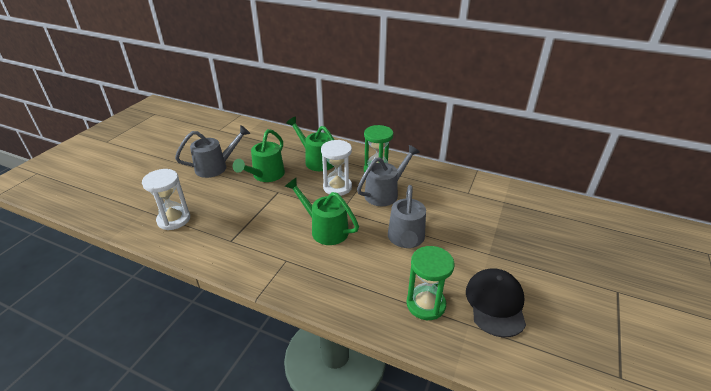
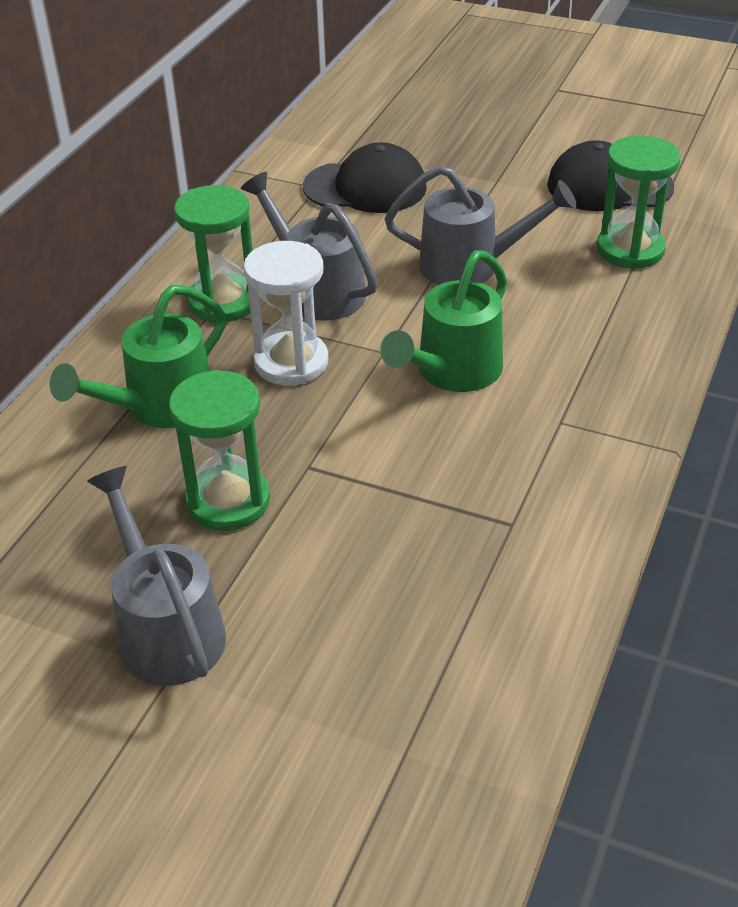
camera: 90 degrees left, 5 degrees up
(174, 219) = (440, 665): white hourglass -> none
(265, 176) = (228, 501): green watering can -> green hourglass
(471, 207) = (365, 187): none -> black cap

